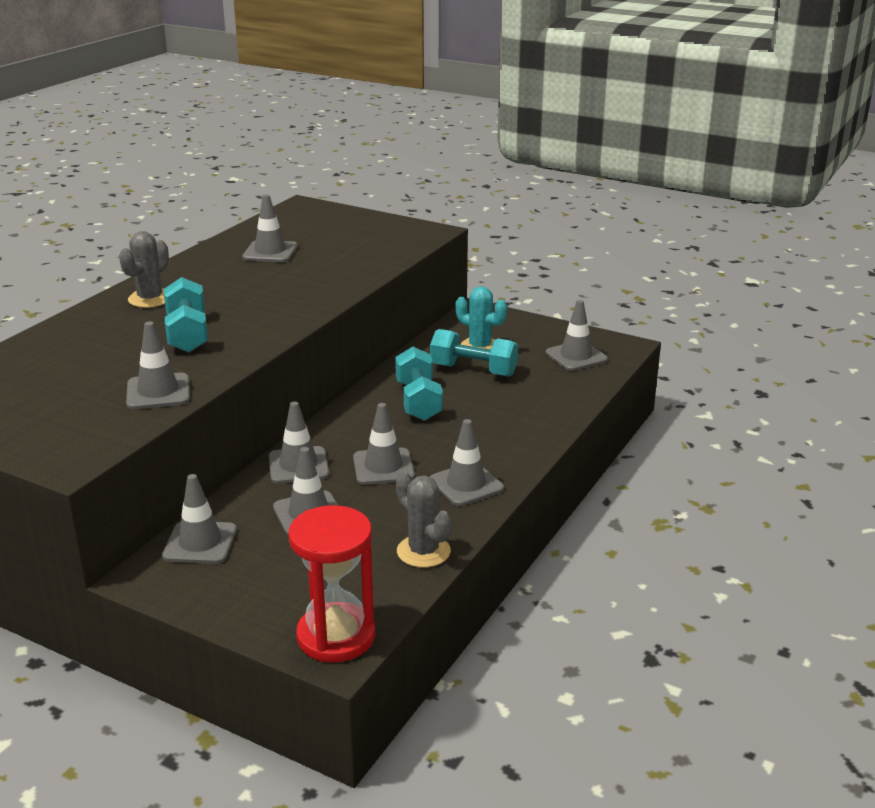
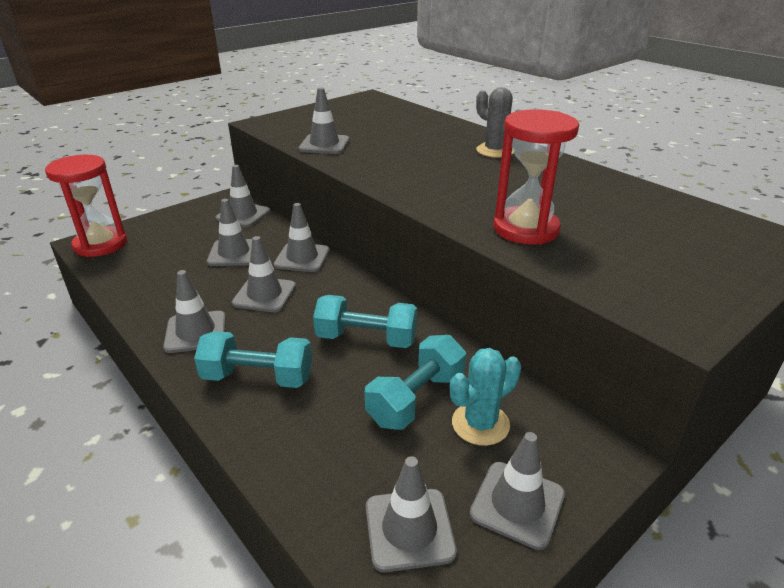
camera: 110 degrees right, 5 degrees up
(187, 334) = (415, 158): turquoise dumbbell -> turquoise dumbbell (258, 377)
(270, 252) = (602, 205): grey traffic cone -> grey traffic cone (517, 504)
(333, 274) = (525, 229): none -> red hourglass
(423, 551) = (136, 290): grey cactus -> none

